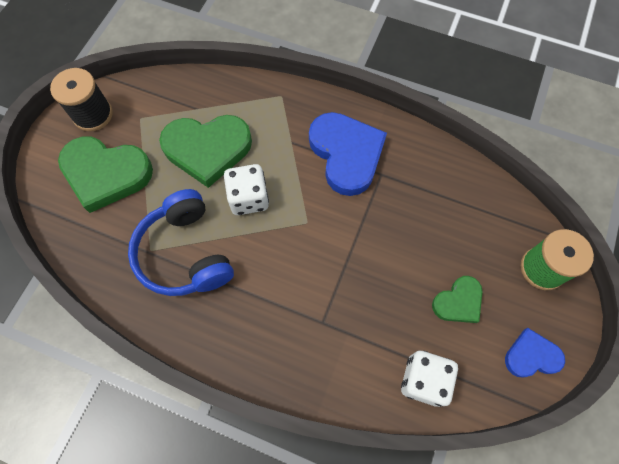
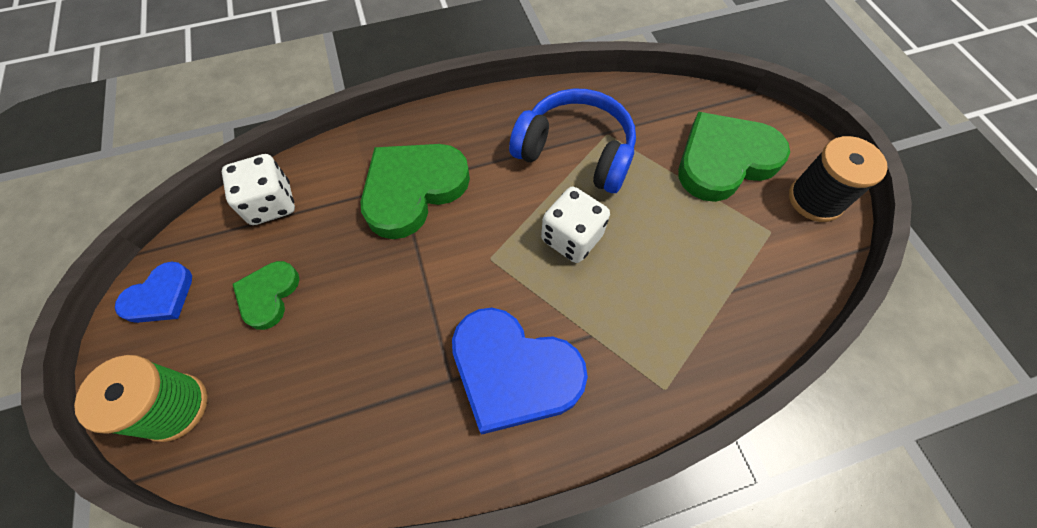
camera: 140 degrees right, 5 degrees down
(207, 149) = (667, 254): green heart -> green heart (413, 190)

